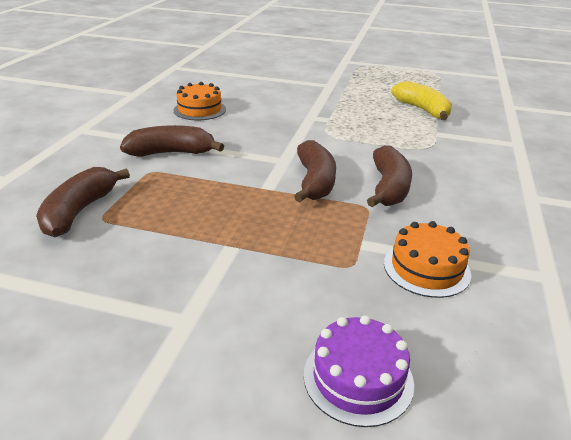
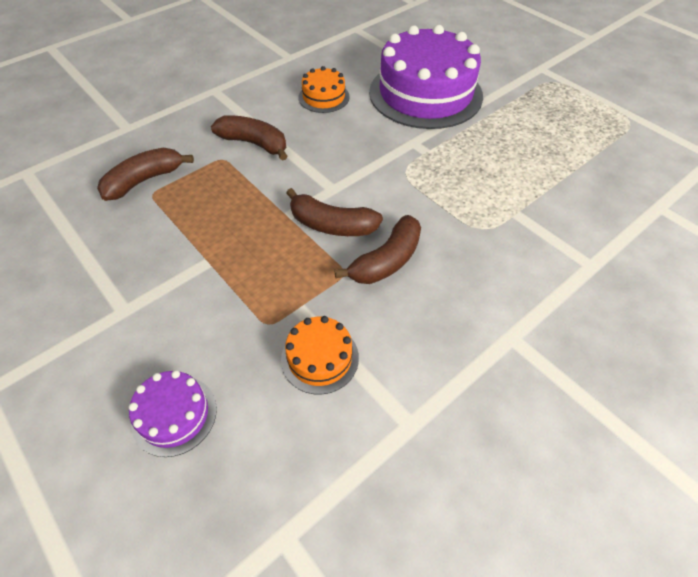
camera: 35 degrees right, 20 degrees up
(282, 89) = (425, 93): none -> purple cake
(315, 182) = (331, 225): brown banana -> brown banana turned 75 degrees clockwise
(422, 110) = (541, 174): yellow banana -> none

